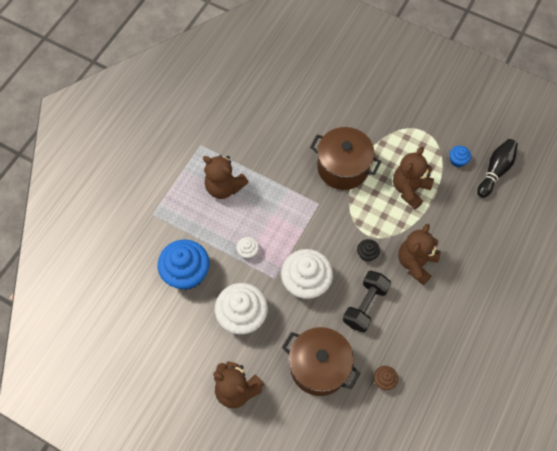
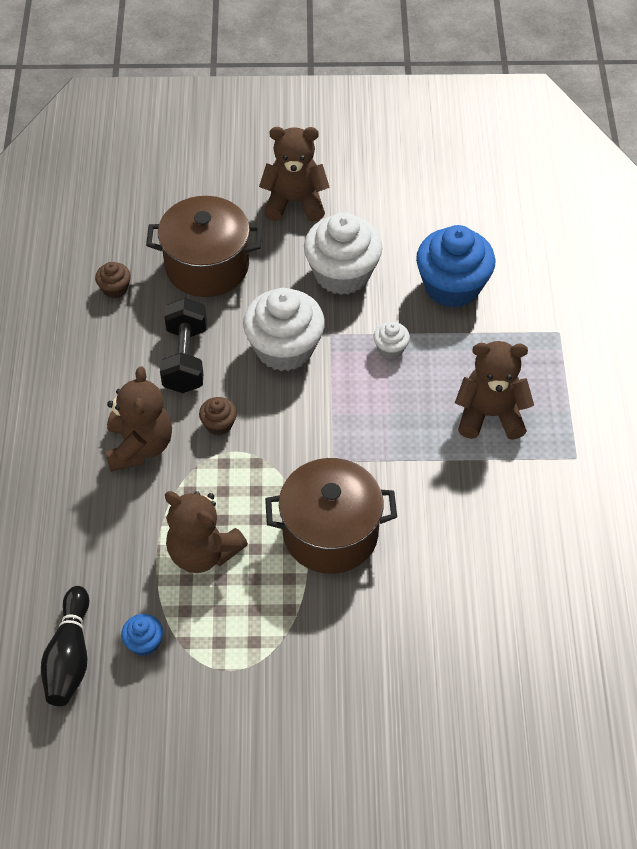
camera: 150 degrees right, 10 degrees down
(367, 254) = (219, 424): black cupcake -> brown cupcake
(409, 189) = (203, 552): brown teddy bear -> brown teddy bear turned 120 degrees clockwise

